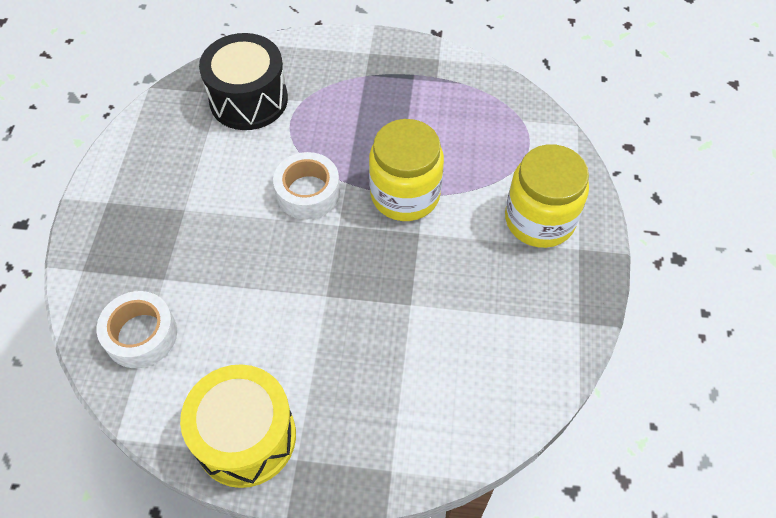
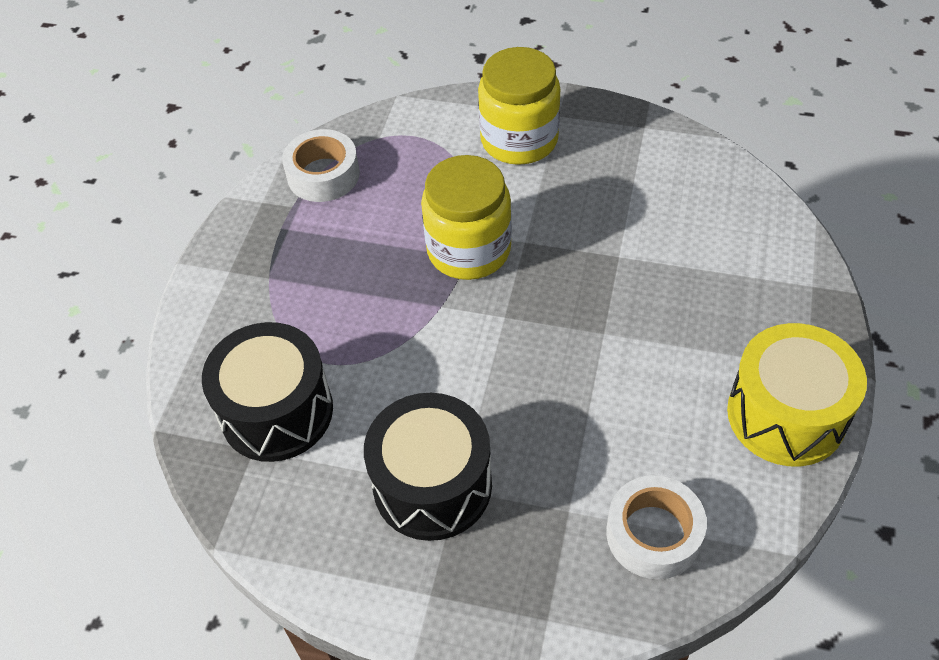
camera: 80 degrees left, 5 degrees down
(188, 194) = (432, 485): none -> black drum
(308, 192) = (451, 346): white tape -> white tape (323, 175)

